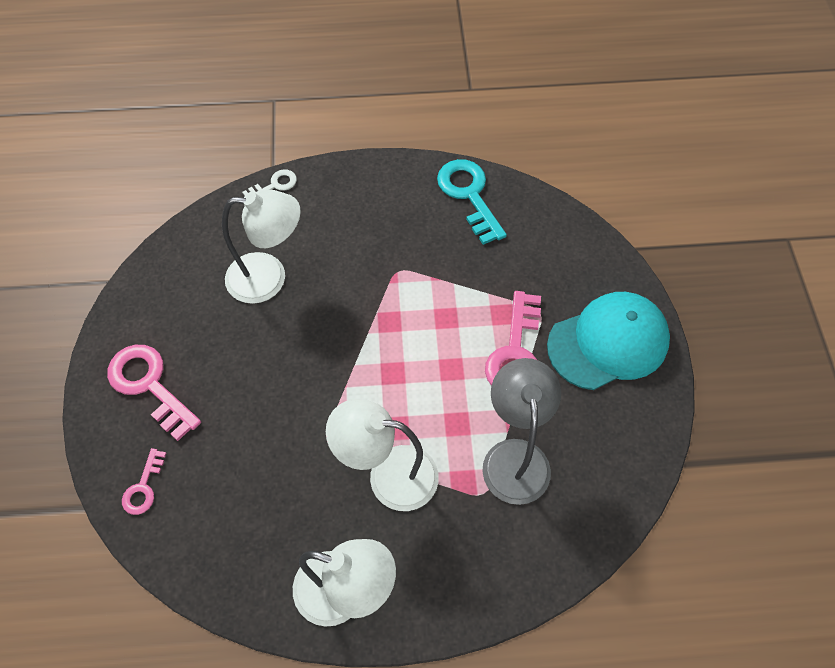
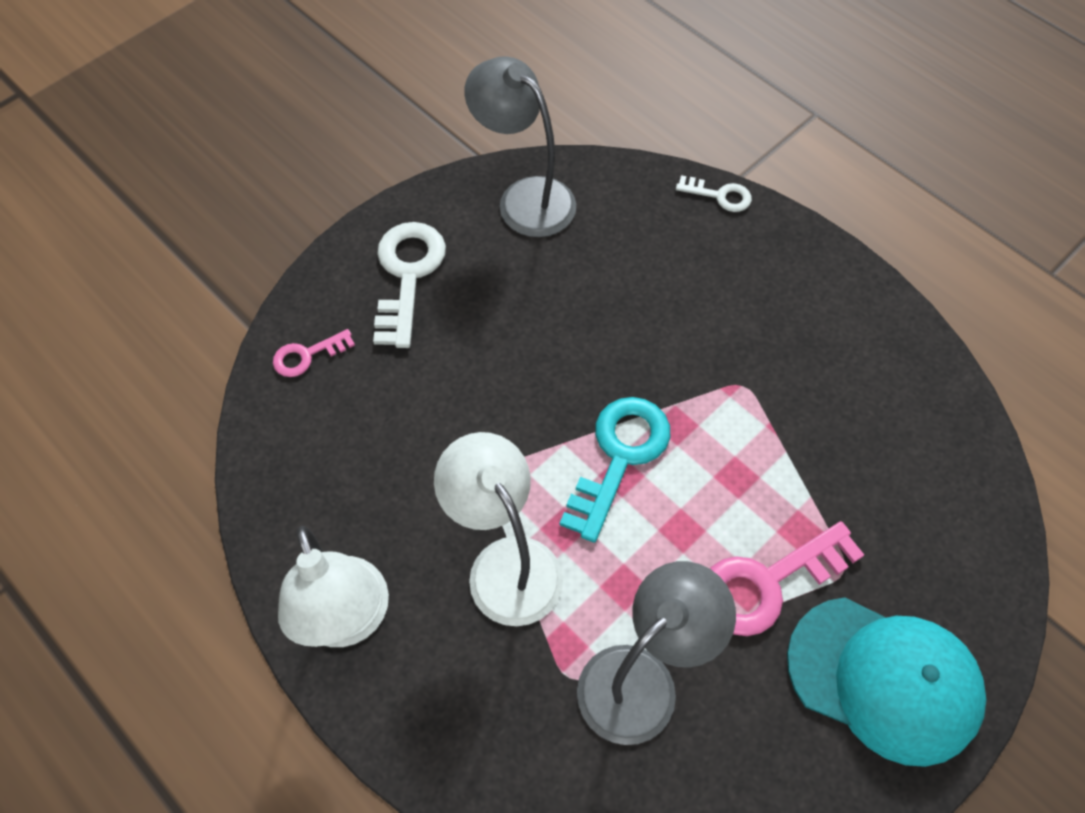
camera: 50 degrees right, 0 degrees up
(149, 385) = (407, 275): pink key -> white key
(167, 280) = (524, 198): none -> grey lamp
(269, 278) = (613, 277): white lamp -> none
(469, 195) = (911, 380): turquoise key -> turquoise key (619, 457)

